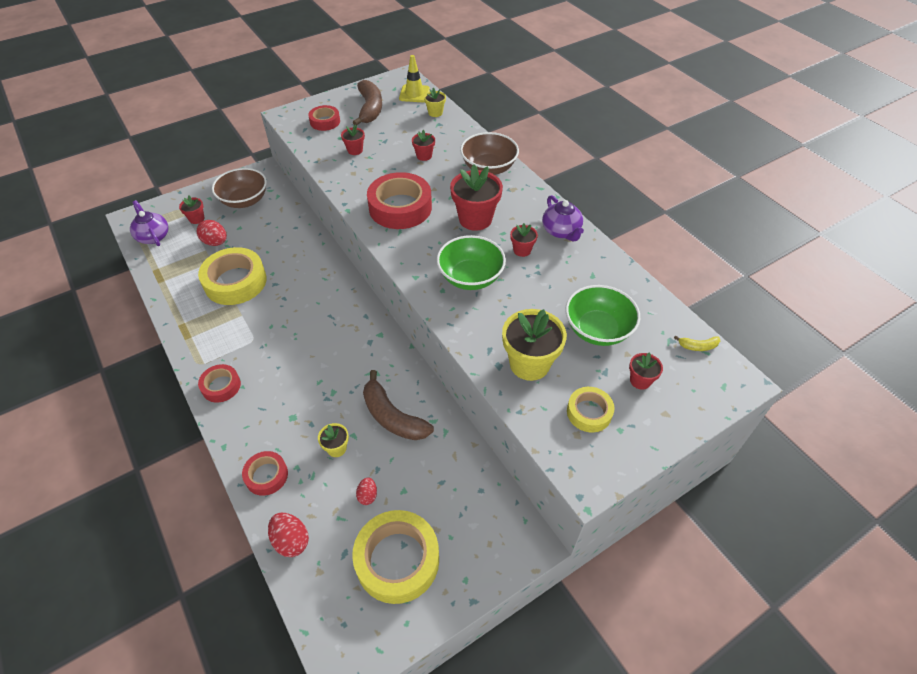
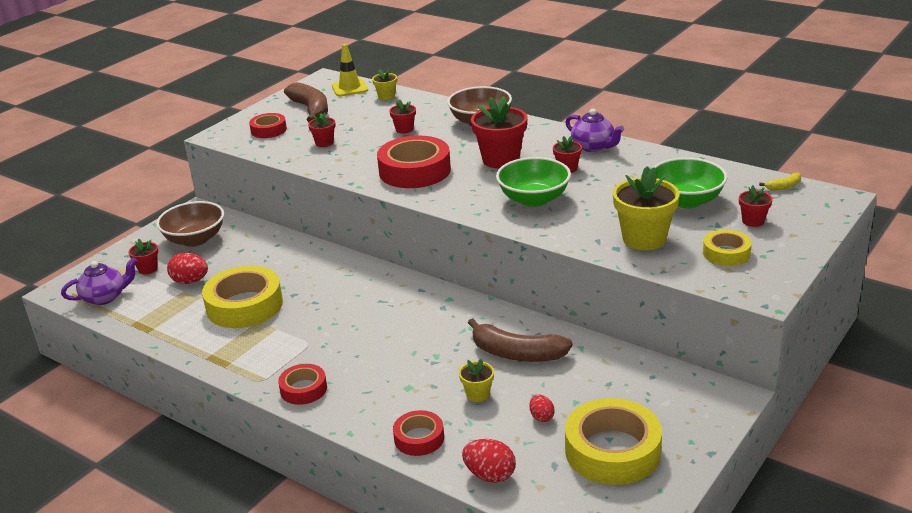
camera: 20 degrees left, 20 degrees down
(153, 236) = (105, 297): purple teapot -> purple teapot turned 120 degrees clockwise

